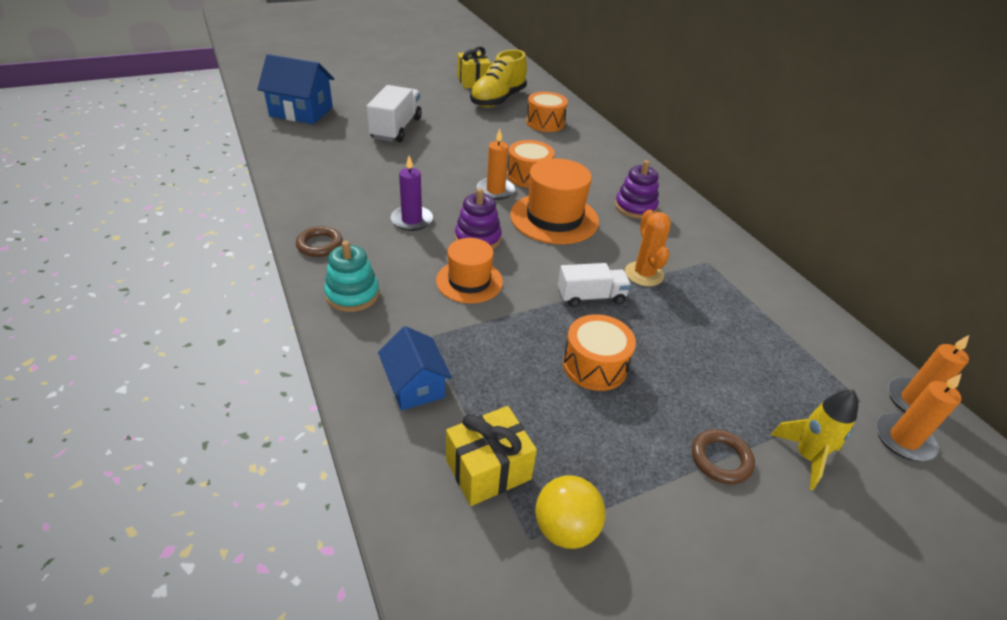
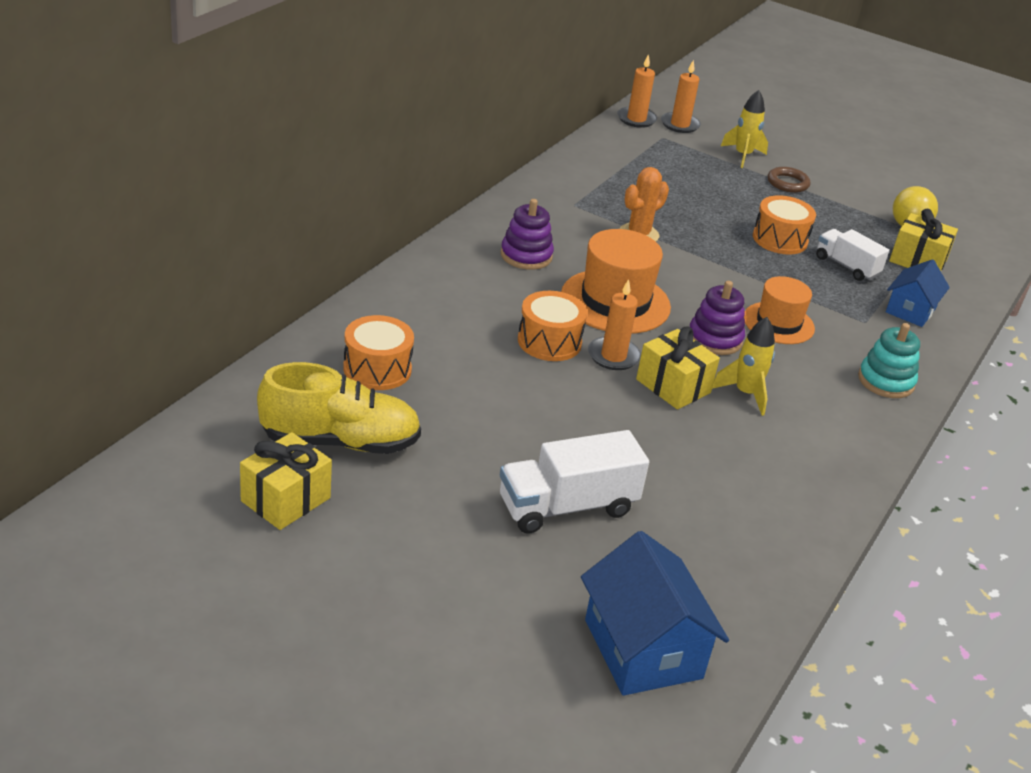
camera: 125 degrees left, 5 degrees down
(319, 245) = (864, 437): brown ring -> none
(412, 220) = (745, 394): purple candle -> yellow rocket
(447, 197) = (673, 386): none -> yellow gift
(591, 297) = (707, 255): white truck -> white truck (846, 266)

